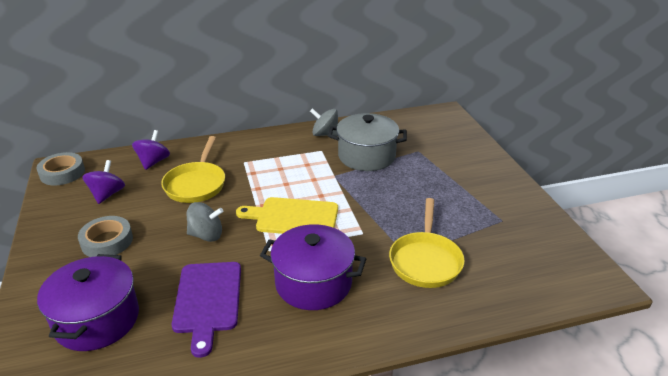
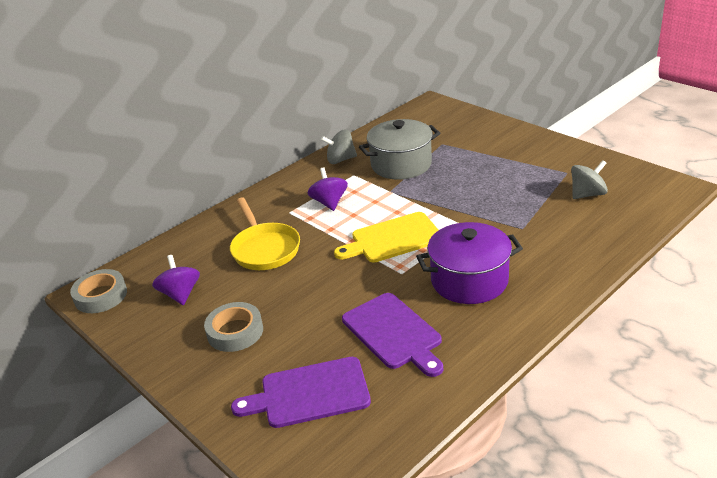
camera: 25 degrees left, 0 degrees up
(97, 320) = (309, 393): purple pot -> purple cutting board
(153, 162) = (193, 247): purple spinning top -> purple spinning top (329, 202)
(206, 235) = (329, 285): grey spinning top -> grey spinning top (587, 194)
(425, 261) = (540, 226): yellow pan -> none

